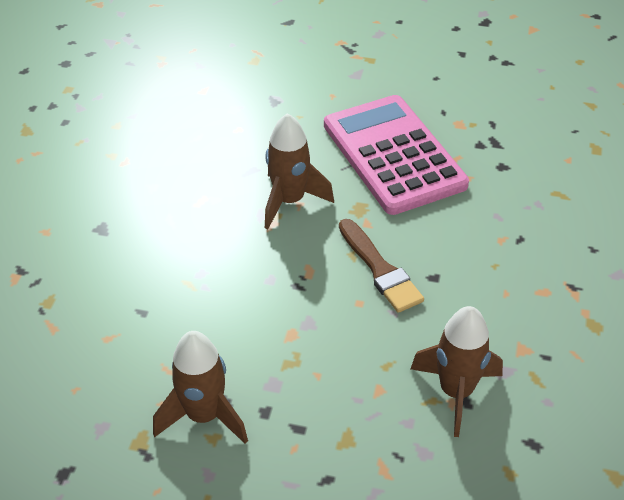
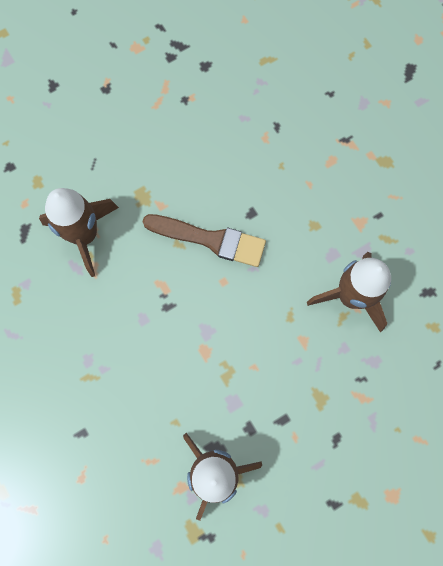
camera: 45 degrees left, 30 degrees up
(393, 155) = (117, 121): pink calculator -> none

